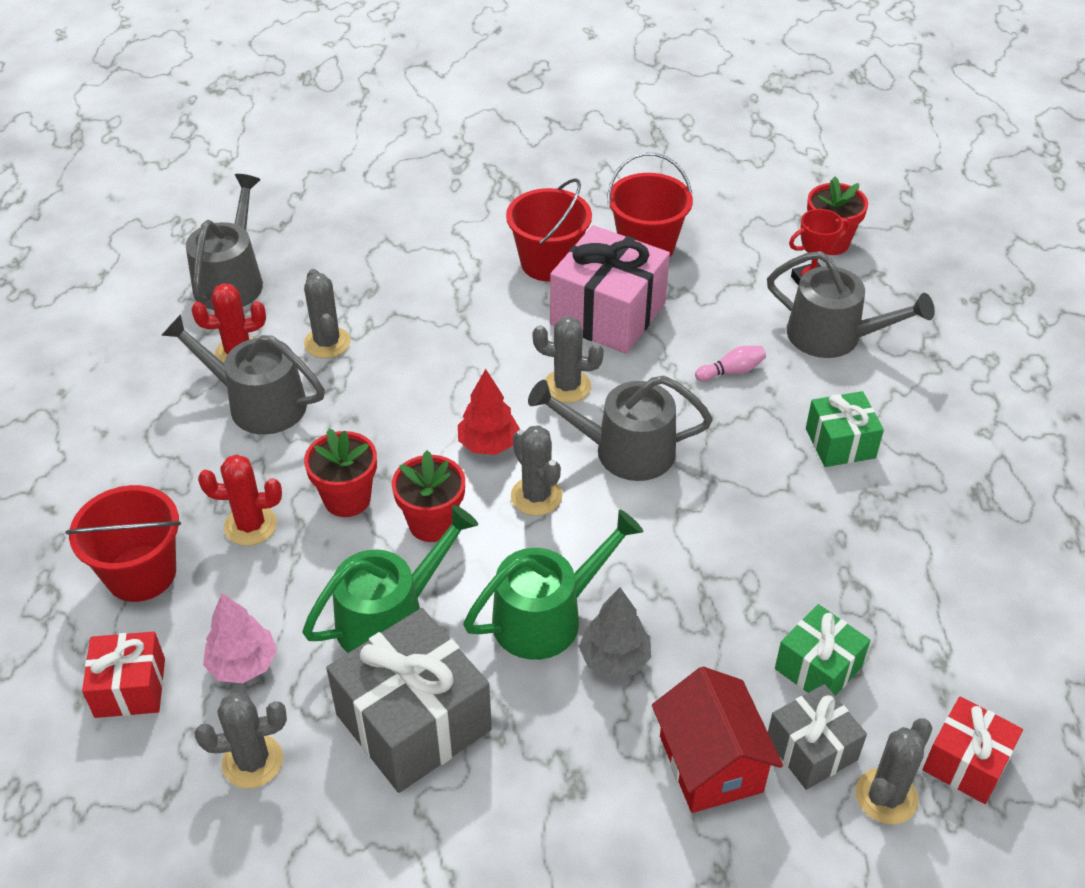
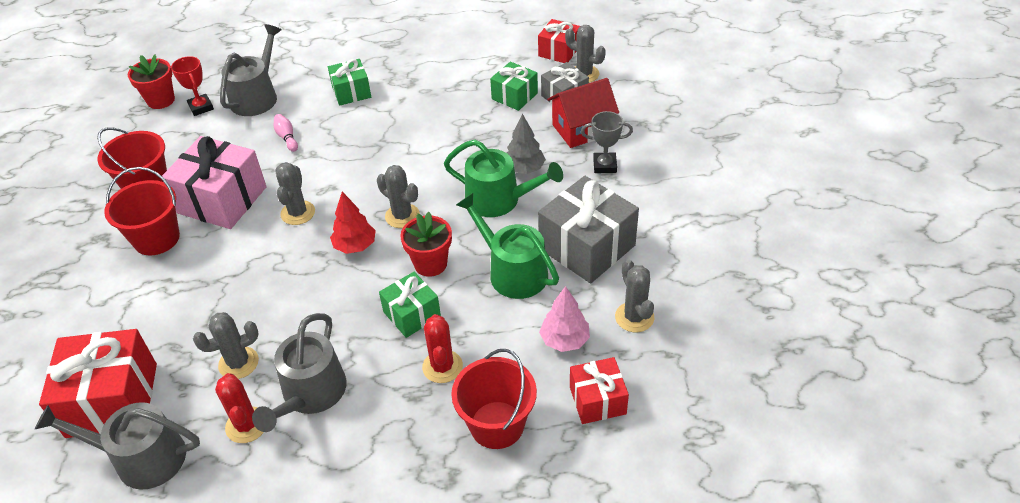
camera: 95 degrees left, 0 degrees up
(314, 253) = (112, 400): none -> red gift
(347, 499) = (412, 314): red flower pot -> green gift
(536, 496) = (402, 216): grey cactus -> grey cactus turned 75 degrees clockwise
(546, 616) = (499, 200): green watering can -> green watering can turned 150 degrees clockwise
(604, 784) = (604, 165): none -> grey trophy
(624, 451) = (360, 179): grey watering can -> none

